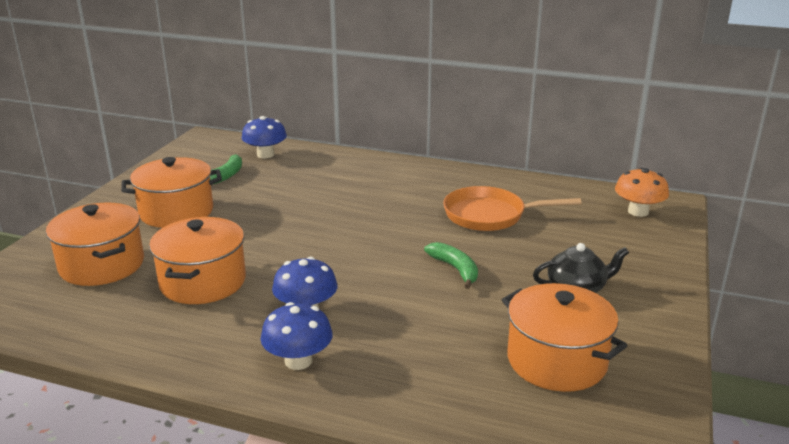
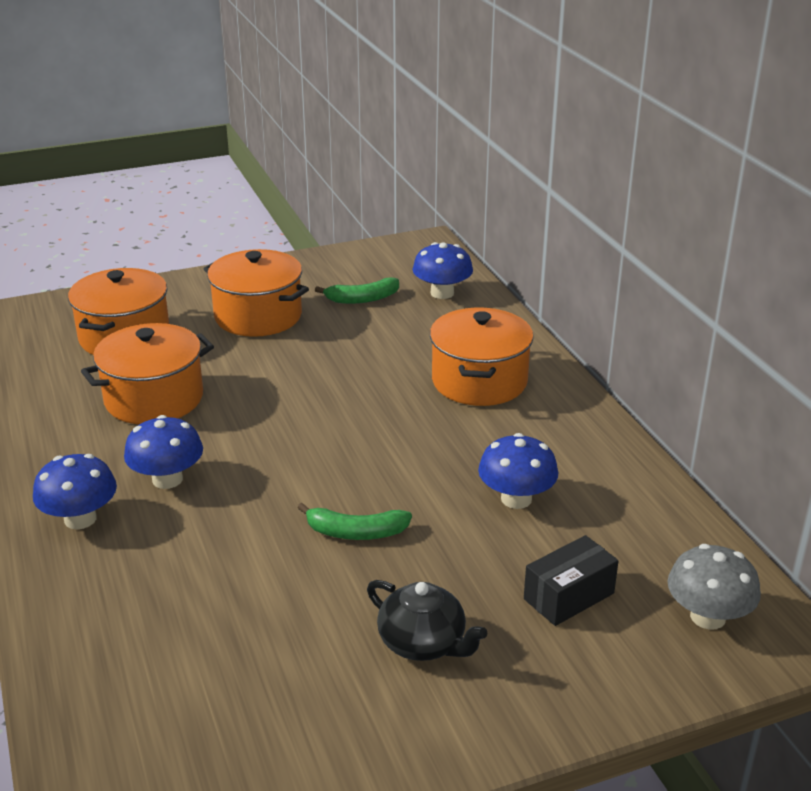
camera: 50 degrees right, 5 degrees up
(455, 269) = (355, 532): green banana -> green banana turned 75 degrees clockwise
(489, 215) = (516, 499): orange pan -> blue mushroom
(556, 360) = (244, 691): orange pot -> orange pot (479, 381)
(585, 235) = (568, 596): none -> black box
(638, 212) = (708, 617): orange mushroom -> grey mushroom

